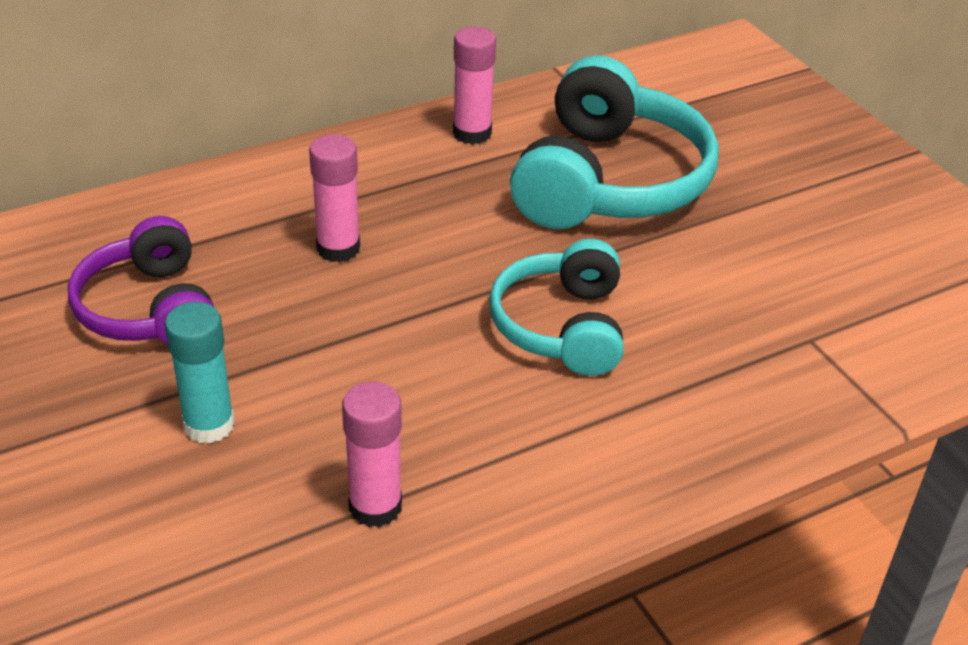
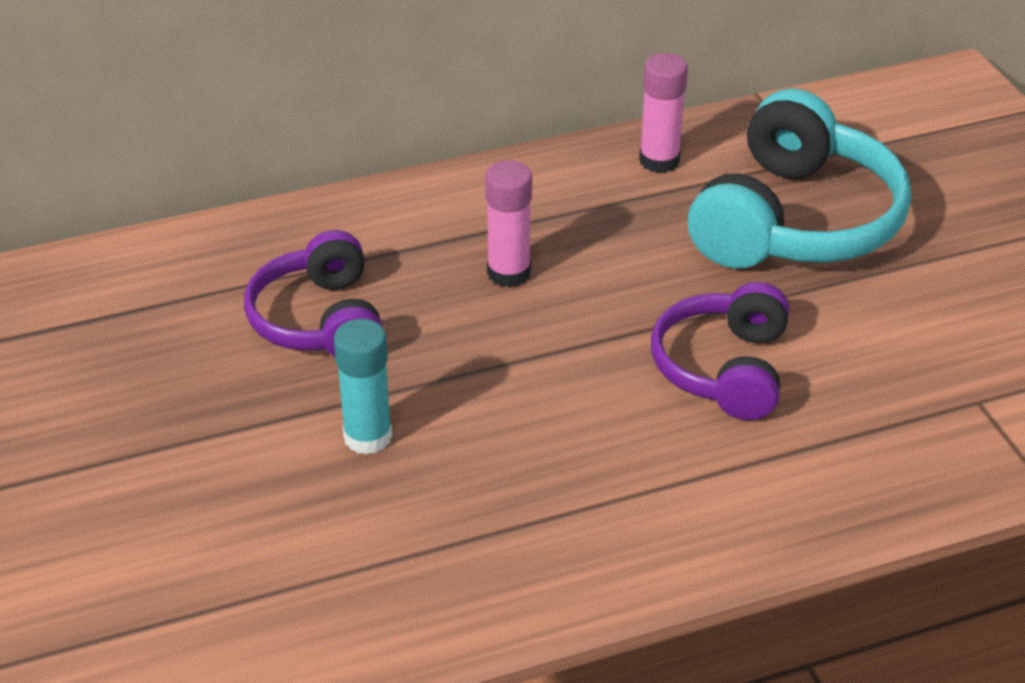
camera: 10 degrees right, 0 degrees up
(375, 506) = (517, 527): pink glue stick -> none
(561, 327) = (723, 369): turquoise headphones -> purple headphones

